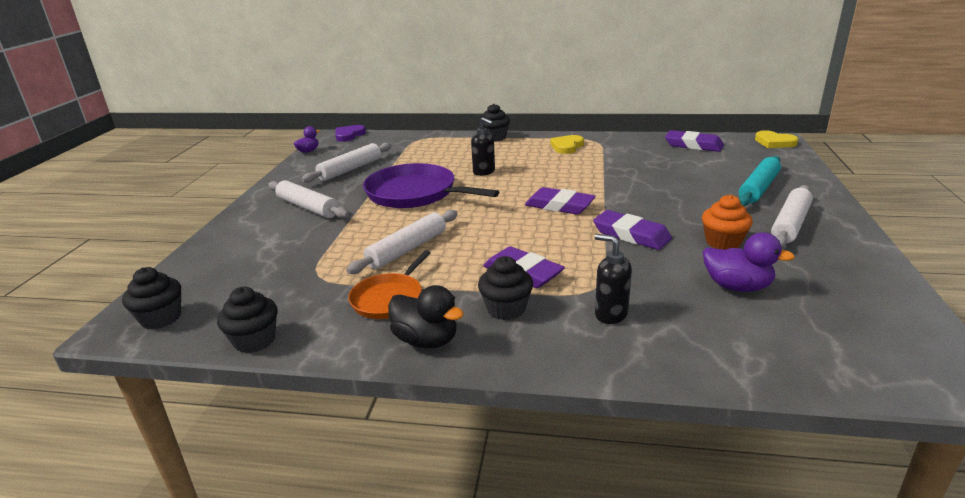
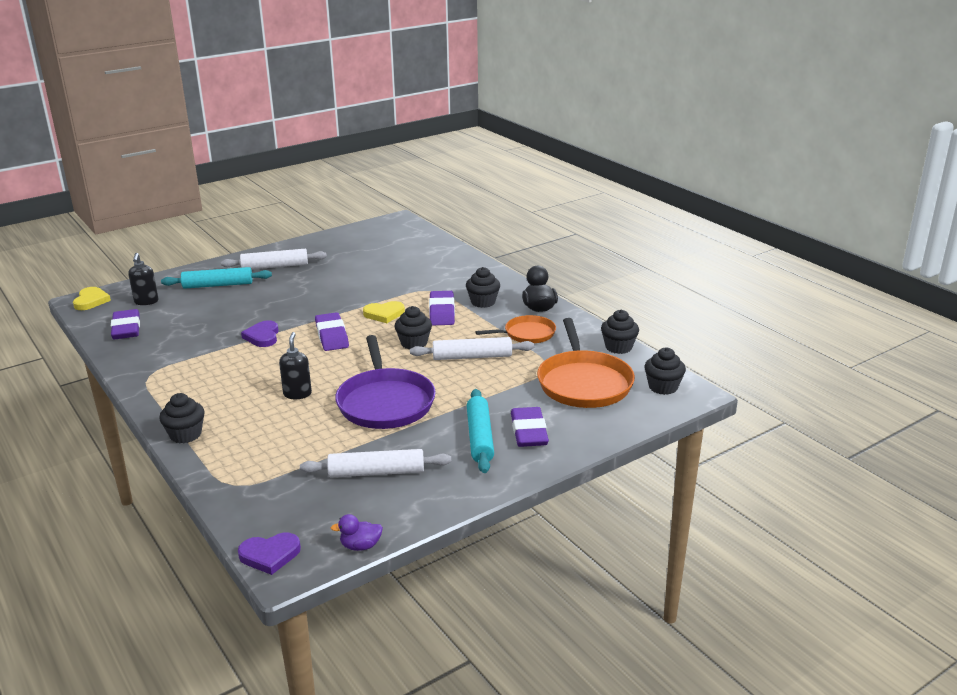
camera: 135 degrees left, 0 degrees up
(260, 280) = (584, 383): none -> orange pan
(308, 207) = (480, 437): white rolling pin -> turquoise rolling pin
(481, 233) = (414, 343): none -> black cupcake
(567, 146) = (181, 382): yellow heart -> yellow heart (384, 314)
(603, 181) = (262, 336): none -> purple heart
(610, 314) = (447, 280): black soap dispenser -> black soap dispenser (146, 302)
(631, 234) = (348, 300): purple eraser -> purple eraser (529, 431)
(723, 242) = (325, 276): orange cupcake -> none
(737, 286) = (376, 263): purple duck -> none

